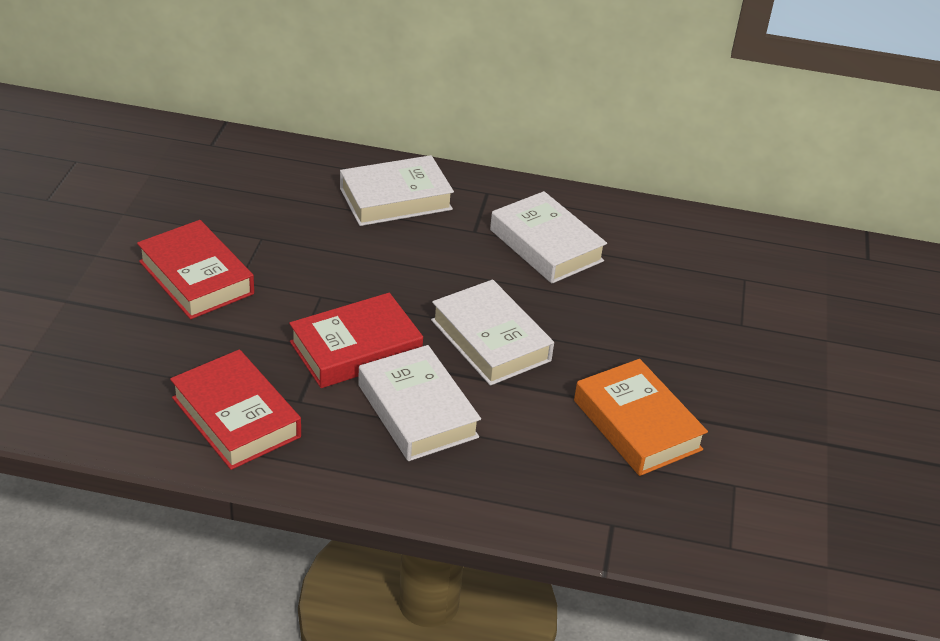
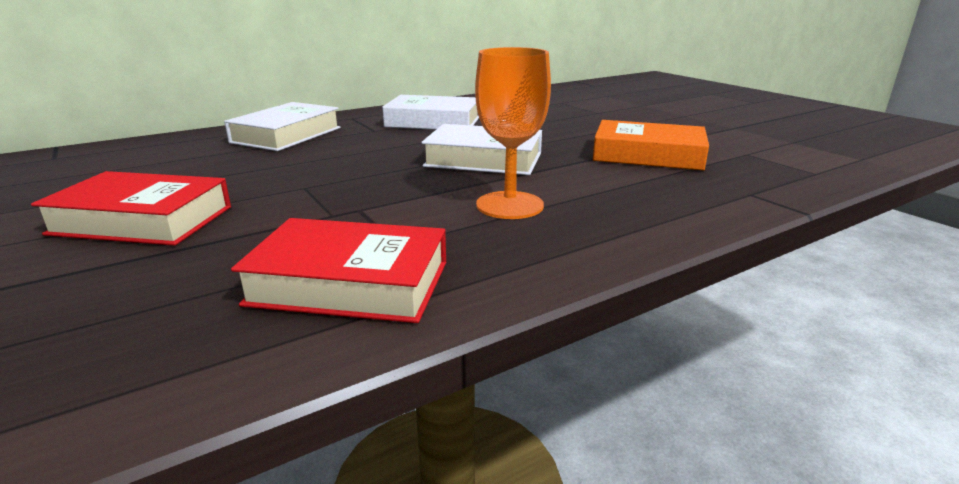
camera: 40 degrees left, 15 degrees down
(356, 349) = (391, 198): red book -> none
(417, 411) = (509, 205): white book -> orange goblet

